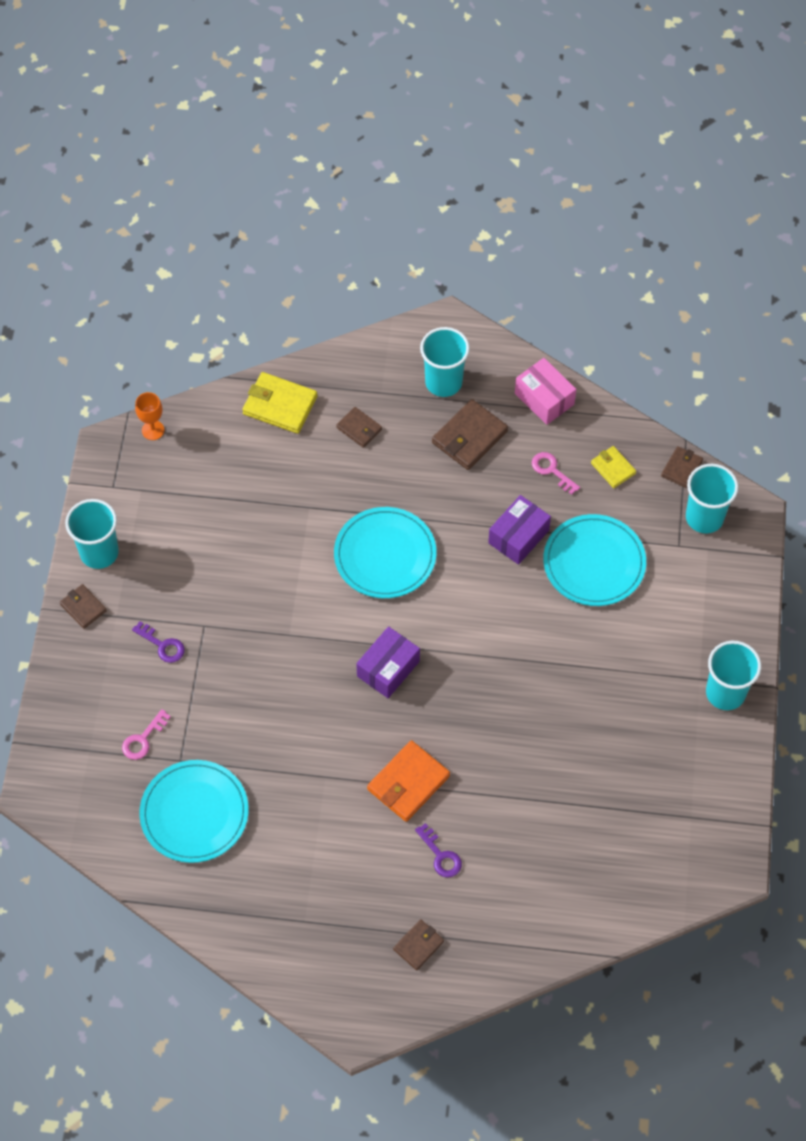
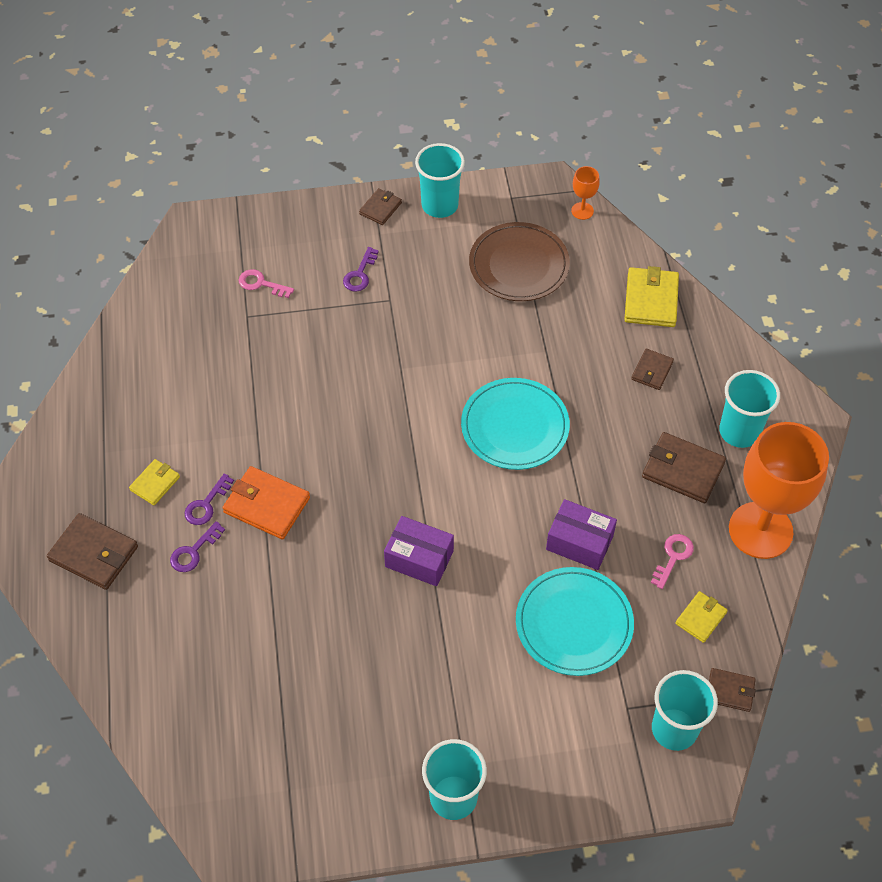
camera: 75 degrees right, 5 degrees down
(194, 813) = (196, 340): turquoise plate -> none
(200, 502) = (519, 265): none -> brown plate
(355, 878) = (155, 483): none -> yellow wallet
(388, 669) = (388, 459): purple box -> purple box (419, 559)
(392, 836) = (206, 504): none -> purple key
(418, 945) = (94, 554): brown wallet -> brown wallet, size x1.69
(544, 399) = (760, 530): pink box -> orange goblet

